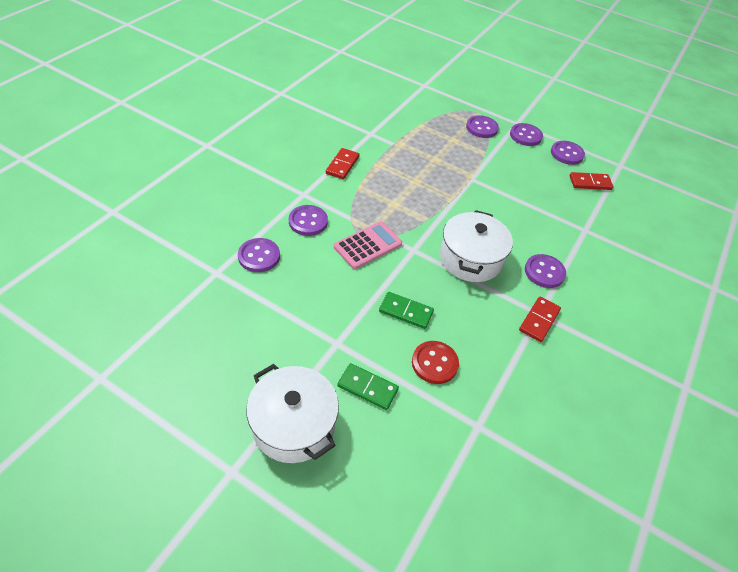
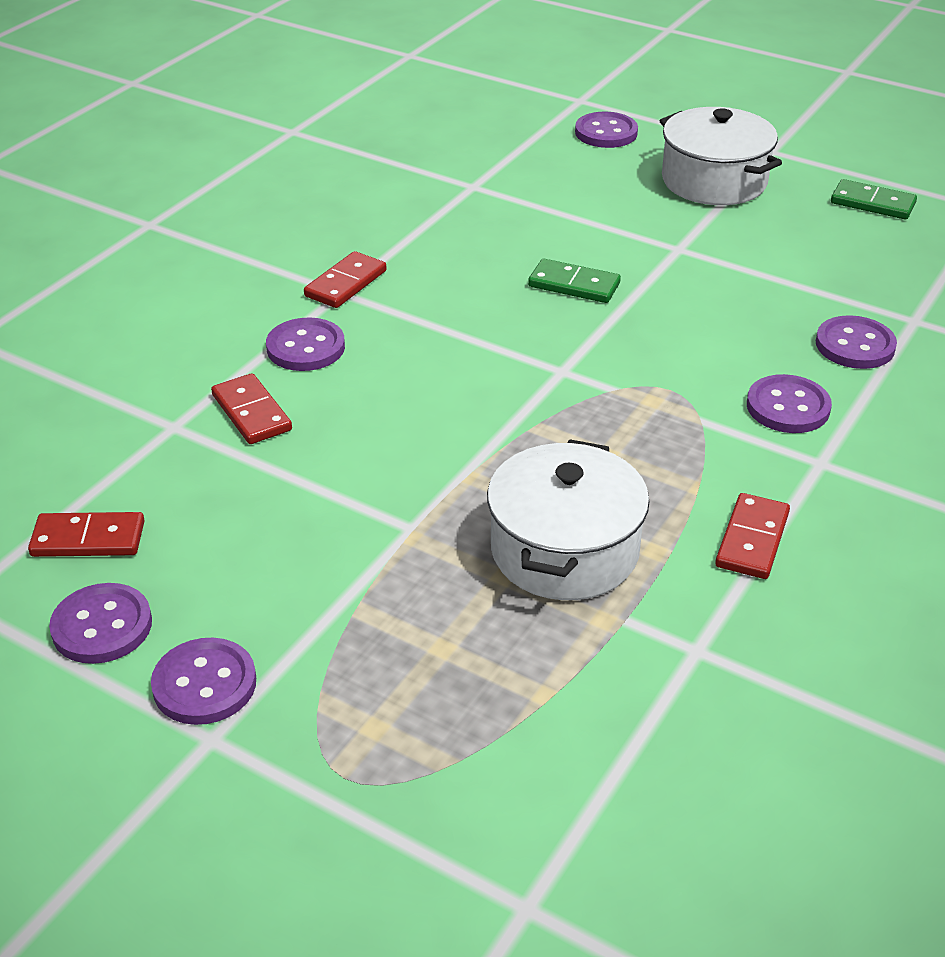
camera: 175 degrees left, 10 degrees down
(367, 387) = (624, 210): green domino -> green domino (872, 203)
(368, 245) = (654, 372): pink calculator -> none
(434, 363) = (528, 234): red button -> none
(470, 258) = (448, 361): white pot -> white pot (564, 550)
(481, 128) = (342, 703): purple button -> purple button (606, 133)
(554, 234) = (252, 412): none -> red domino

